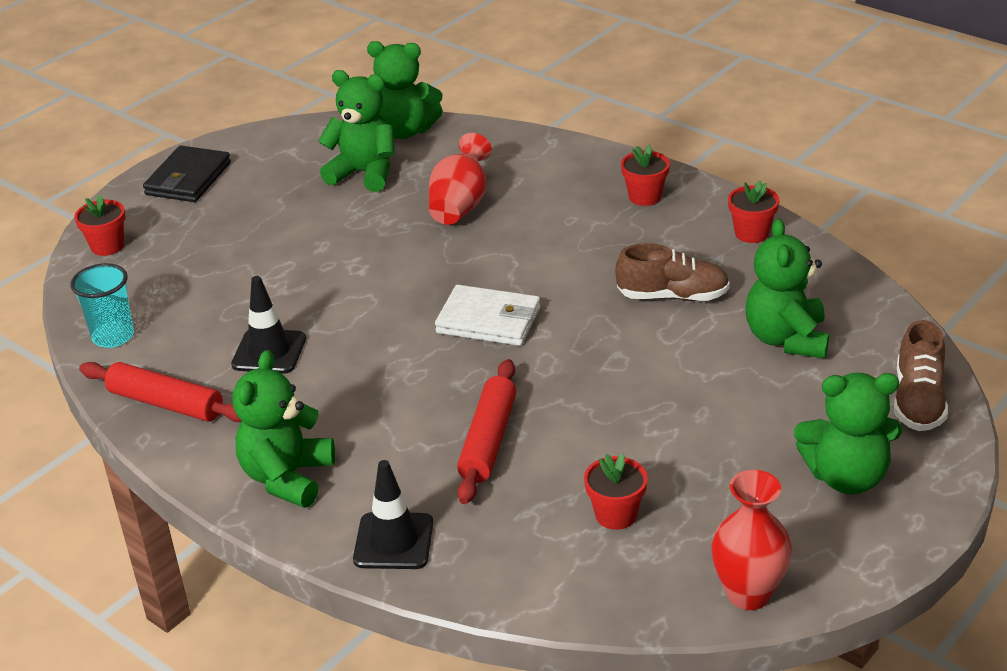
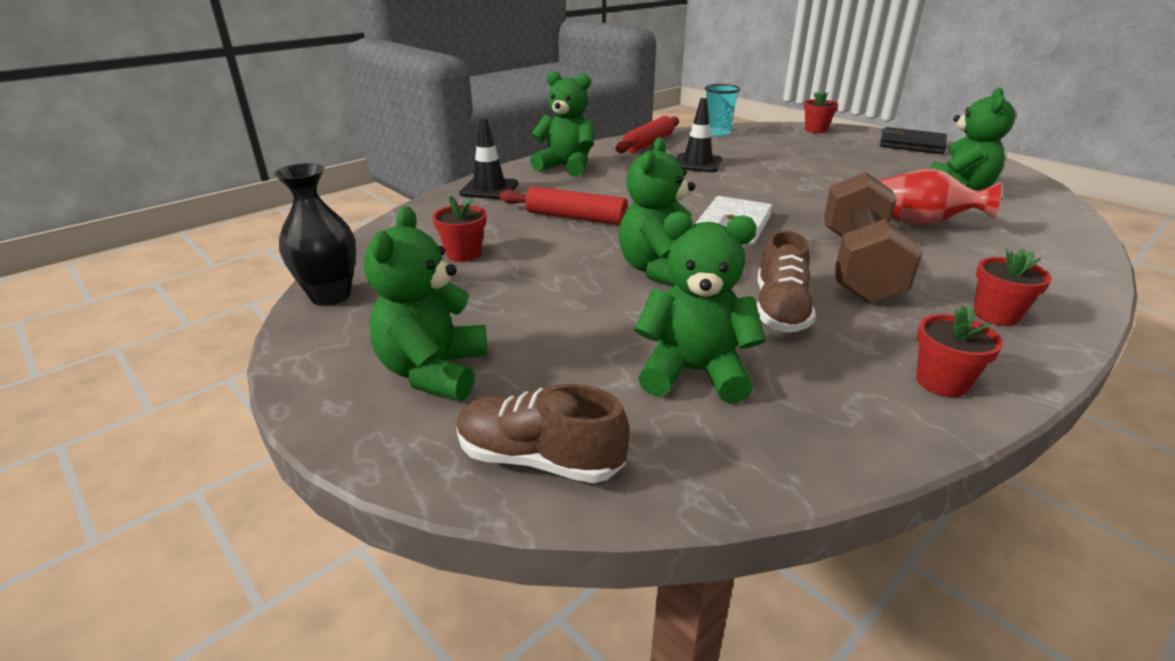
camera: 95 degrees right, 5 degrees down
(405, 131) = (1048, 207): green teddy bear -> green teddy bear (659, 270)
(573, 250) = (858, 266): none -> brown dumbbell
(748, 594) = (330, 296): red vase -> black vase

